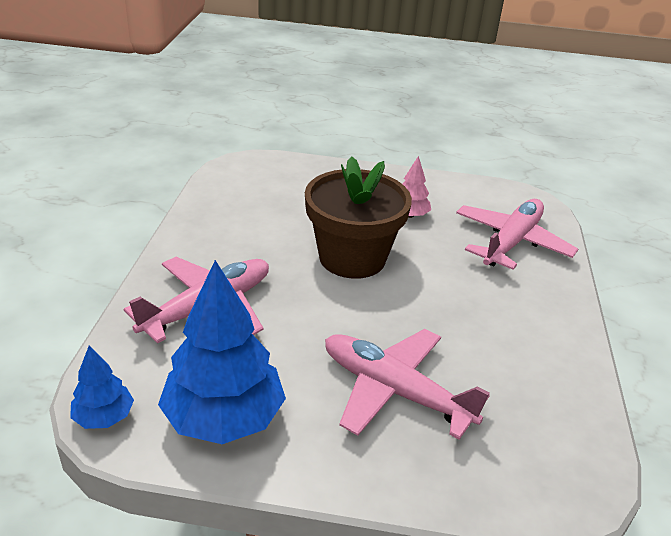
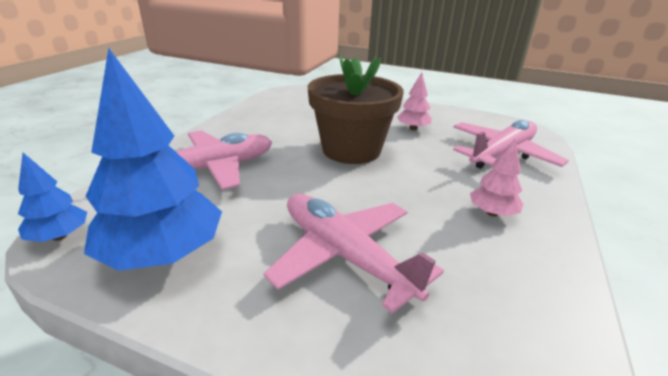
camera: 15 degrees right, 5 degrees down
(514, 322) = (492, 213): none -> pink tree

